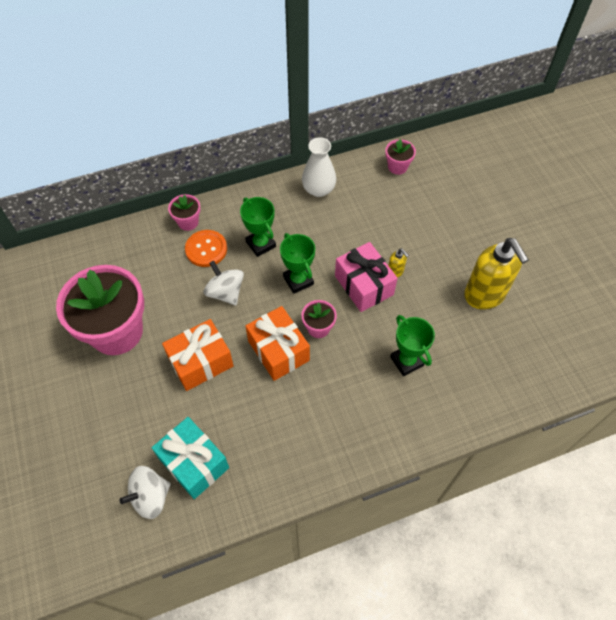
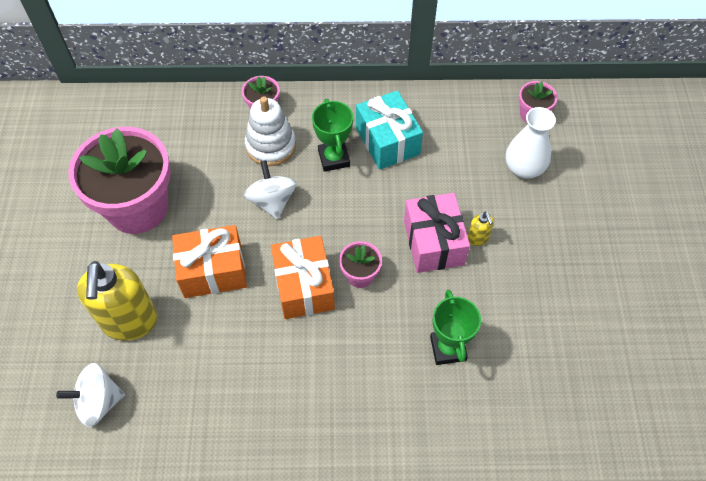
camera: 20 degrees right, 0 degrees up
(194, 463) = (159, 381): turquoise gift -> turquoise gift (387, 141)
(206, 249) = (271, 146): orange button -> white stacking toy
(298, 280) = (359, 213): green trophy -> none
(318, 189) = (426, 114): white vase -> white vase (524, 168)
(484, 295) = (576, 301): yellow soap dispenser -> yellow soap dispenser (130, 322)

